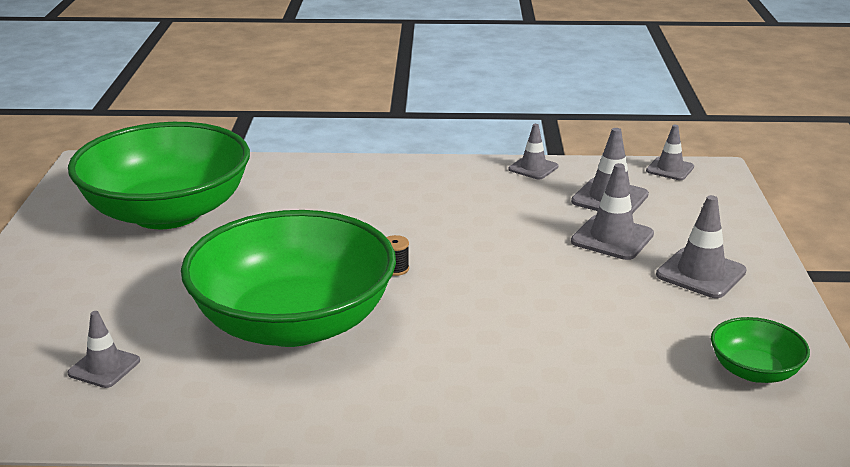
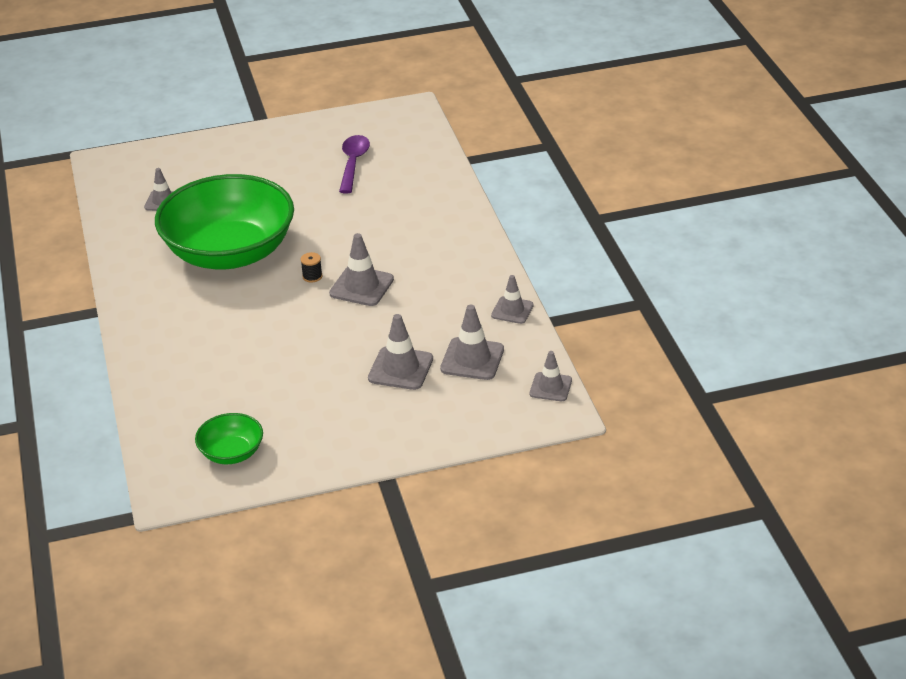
camera: 75 degrees right, 10 degrees up
(167, 212) = (353, 163): green bowl -> purple spoon
(701, 273) = (360, 419): grey traffic cone -> grey traffic cone (361, 286)

